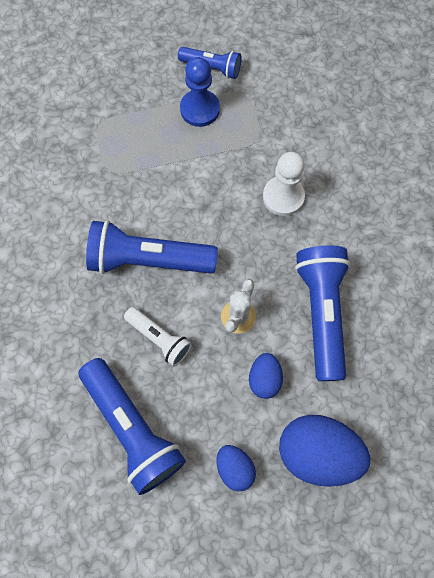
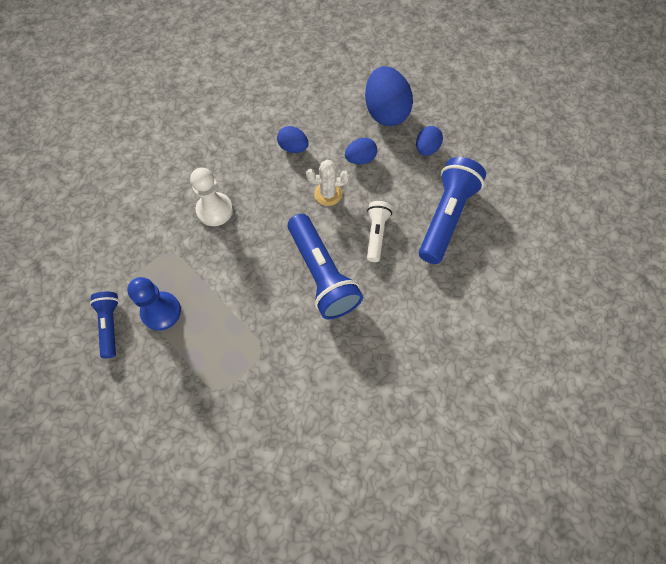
camera: 120 degrees left, 5 degrees down
(321, 312) = (293, 148): blue flashlight -> blue egg

